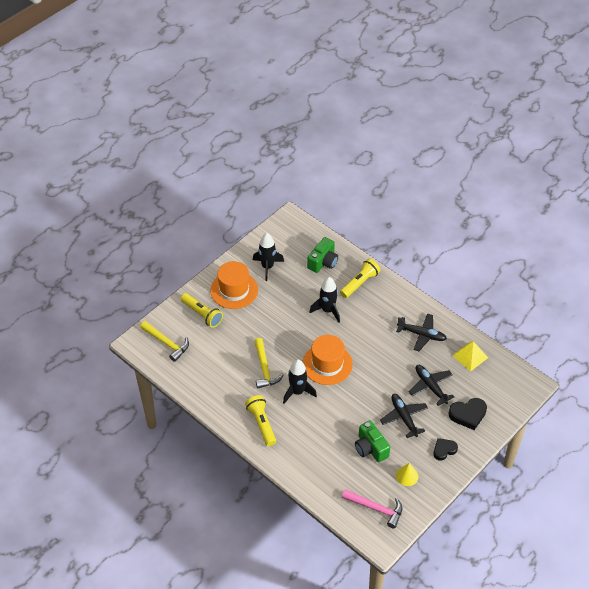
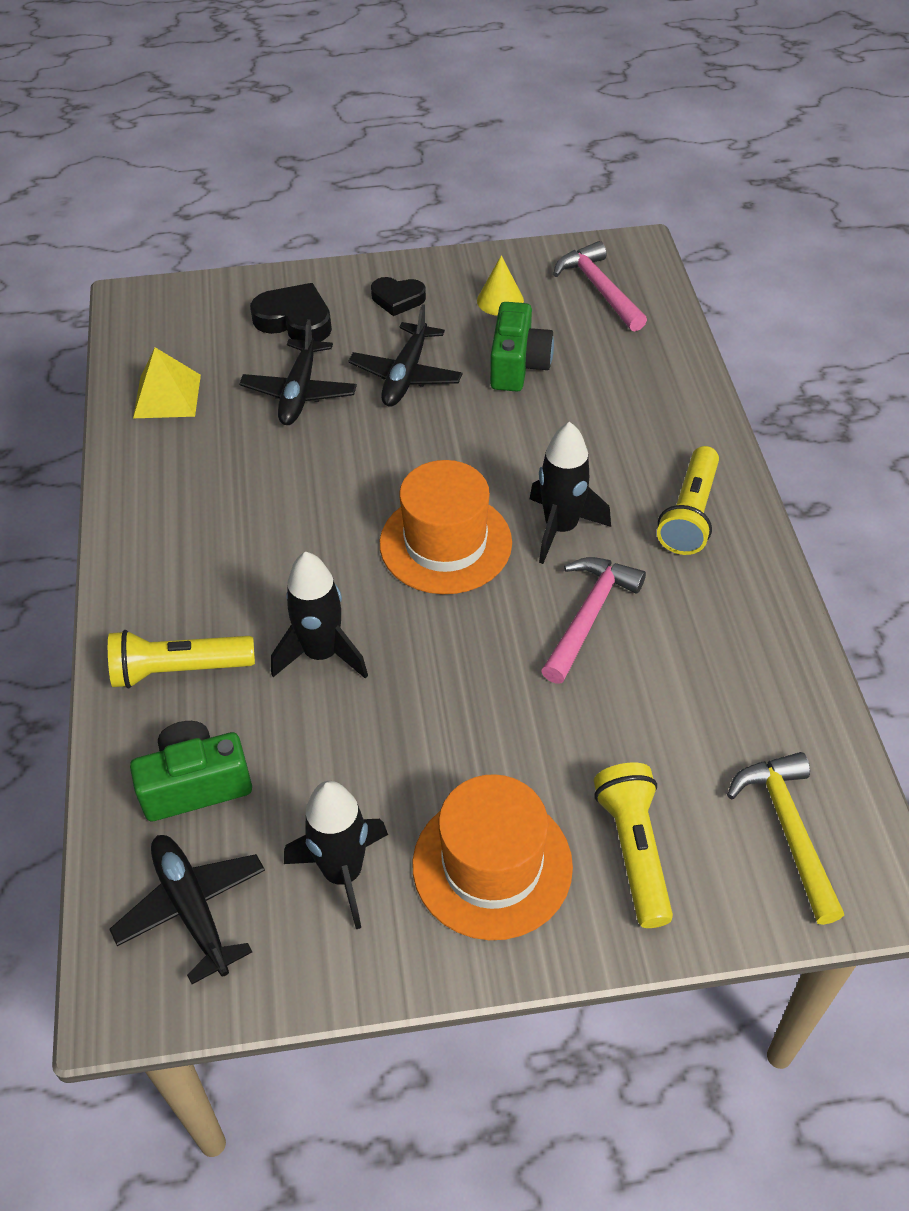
camera: 140 degrees left, 0 degrees up
(264, 368) = (588, 616): yellow hammer -> pink hammer
(422, 335) = (198, 482): black plane -> black plane (192, 908)

